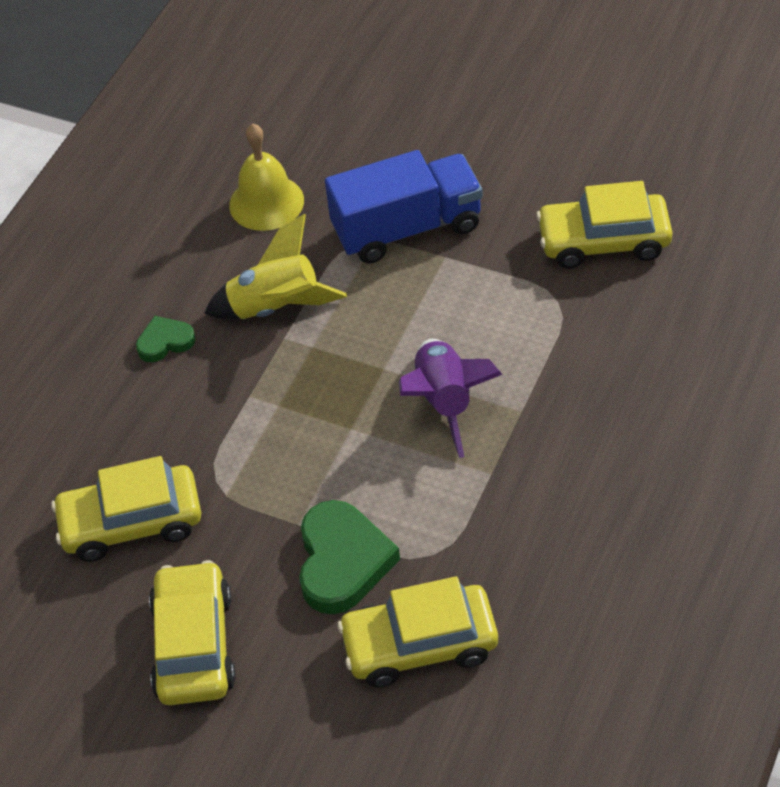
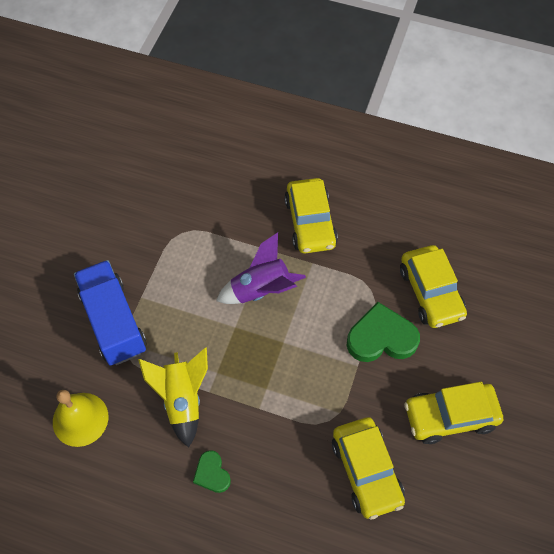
camera: 100 degrees left, 10 degrees up
(603, 241) = (133, 209): yellow car -> yellow car (310, 222)

